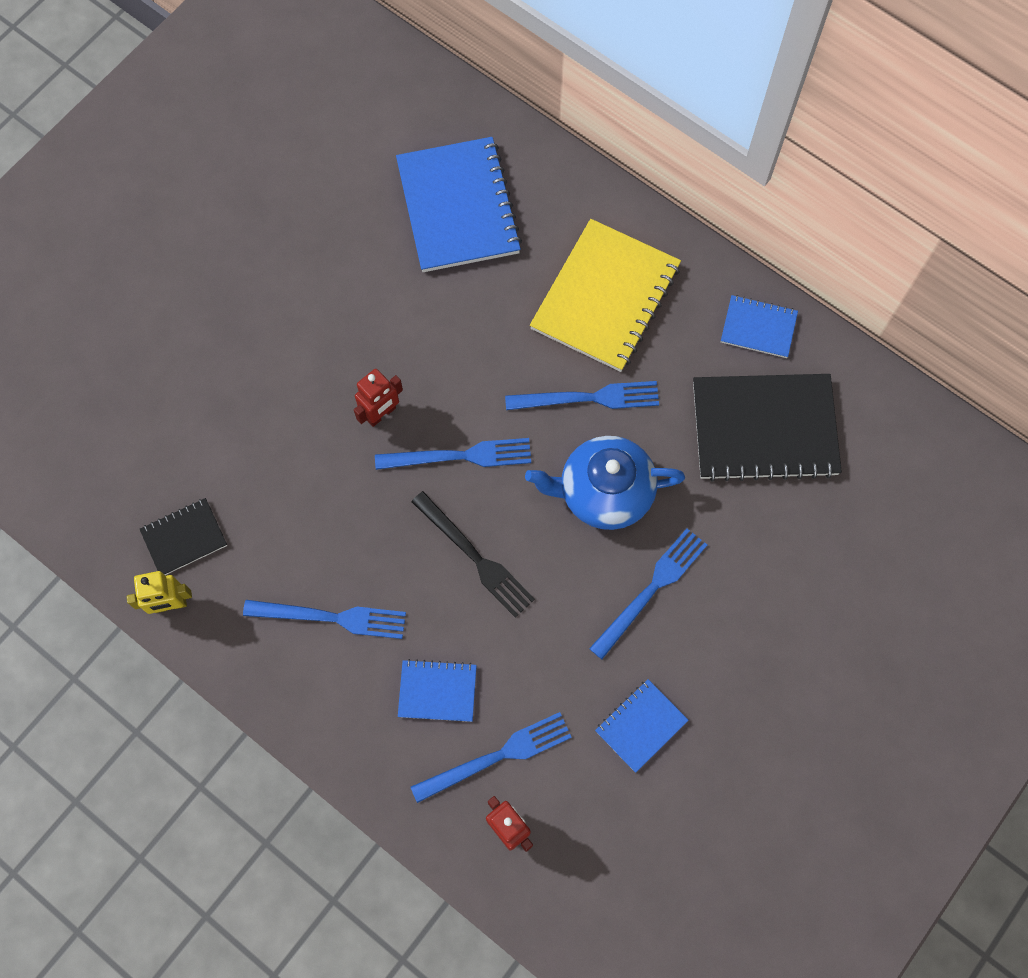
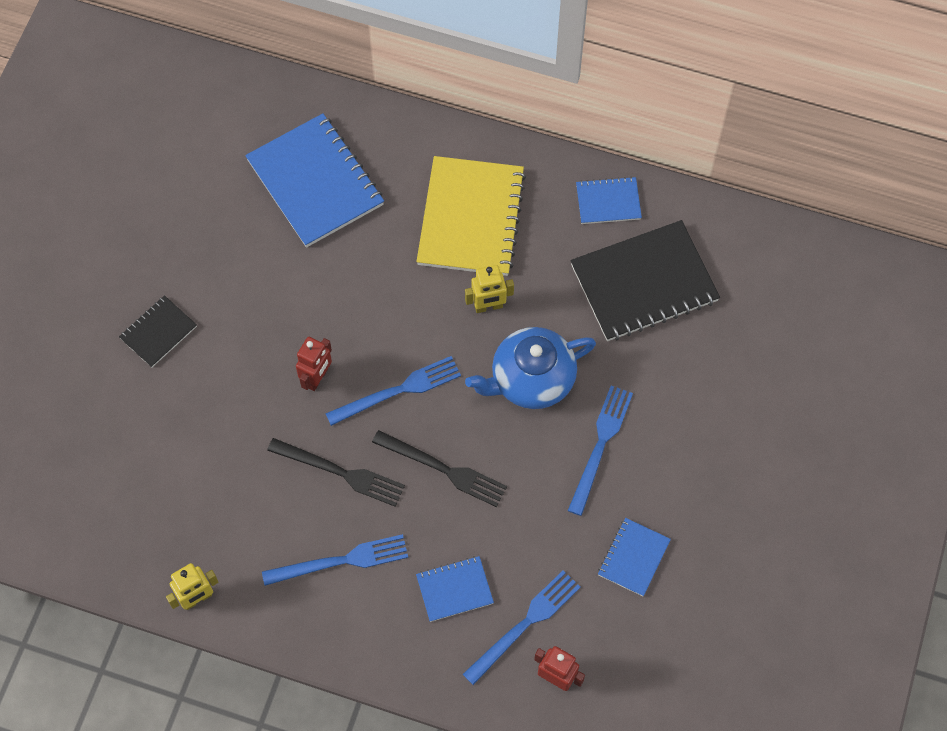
camera: 20 degrees left, 5 degrees down
(184, 538) = (187, 539): black notebook -> black notebook (158, 332)
(367, 523) = (340, 472): none -> black fork
(588, 398) = (488, 306): blue fork -> yellow robot

